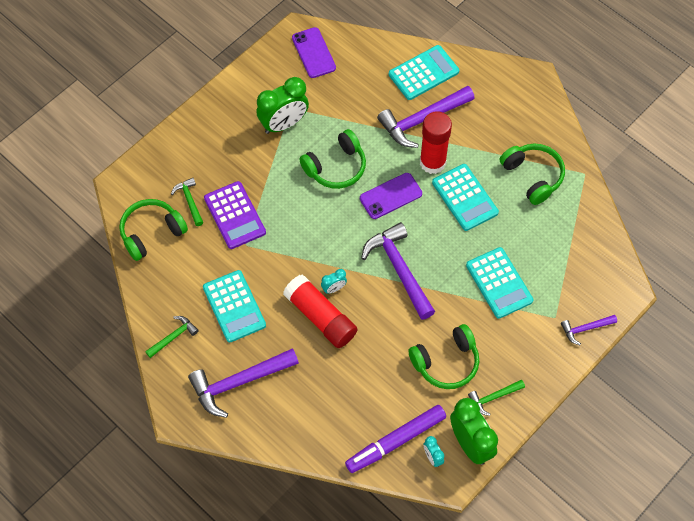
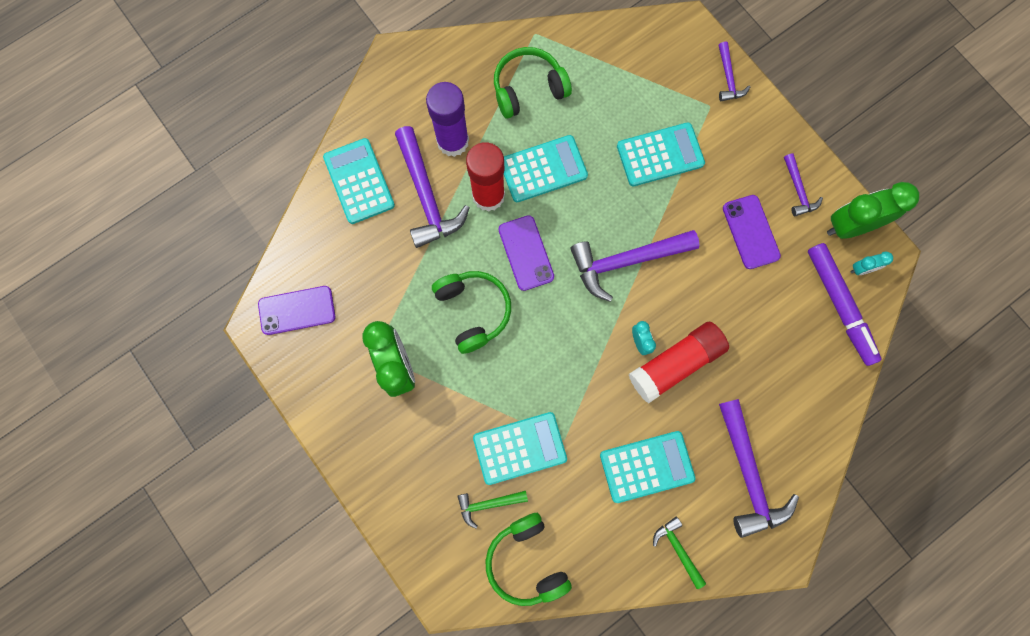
camera: 80 degrees left, 15 degrees up
(234, 215) = (519, 448): purple calculator -> turquoise calculator
(446, 362) = (750, 232): green headphones -> purple phone
(472, 130) = (453, 141): none -> purple glue stick
(493, 397) = (798, 190): green hammer -> purple hammer

